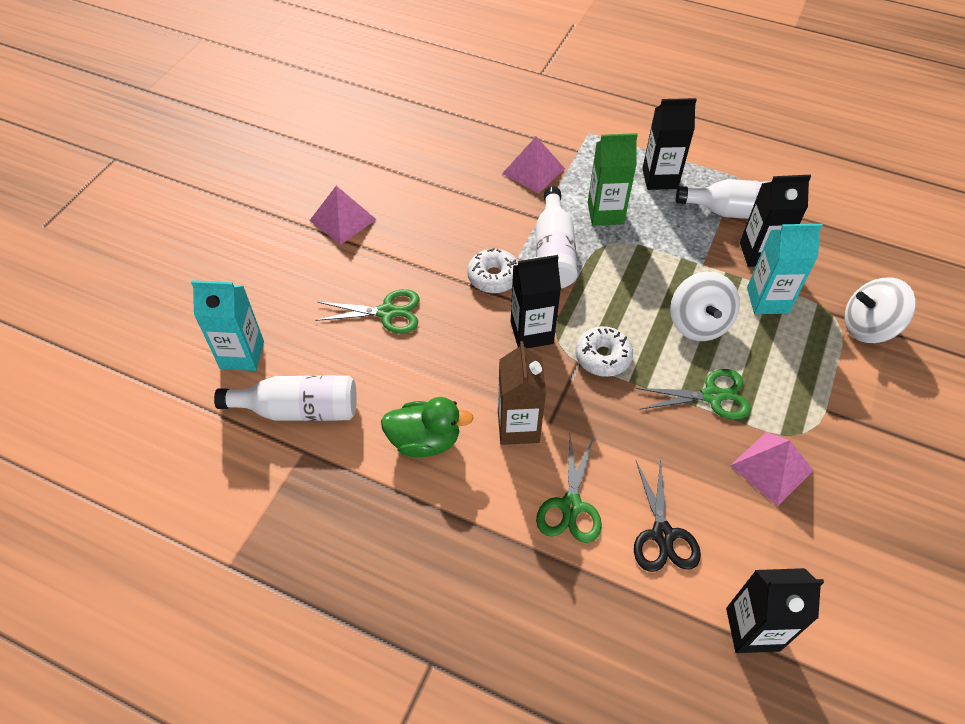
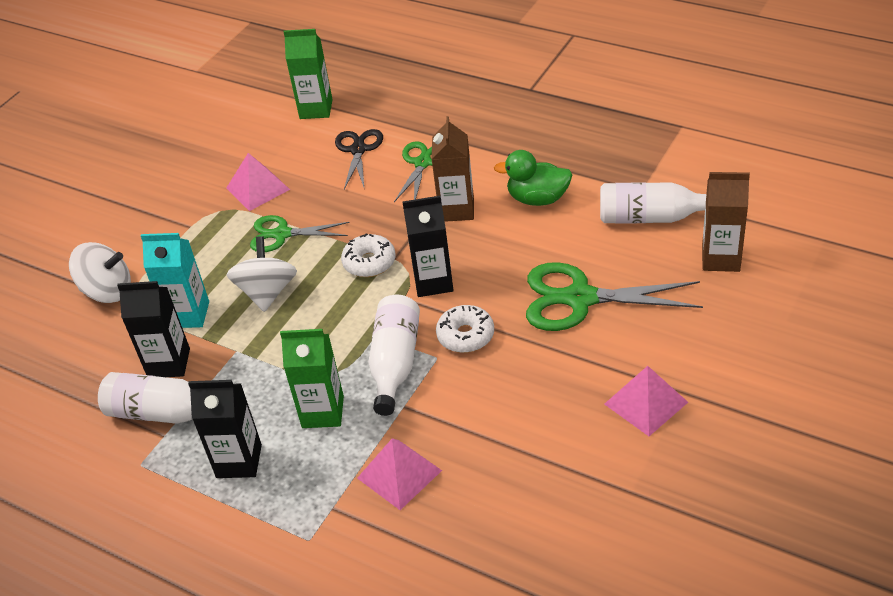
camera: 170 degrees left, 10 degrees down
(242, 355) = (720, 258): turquoise carton -> brown carton
(387, 312) = (580, 298): green scissors -> green scissors, size x1.61
(752, 629) = (316, 109): black carton -> green carton

